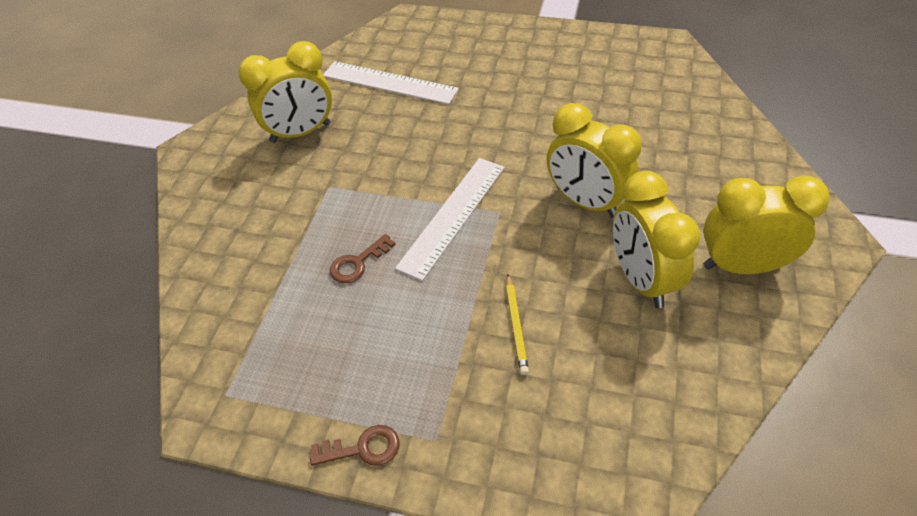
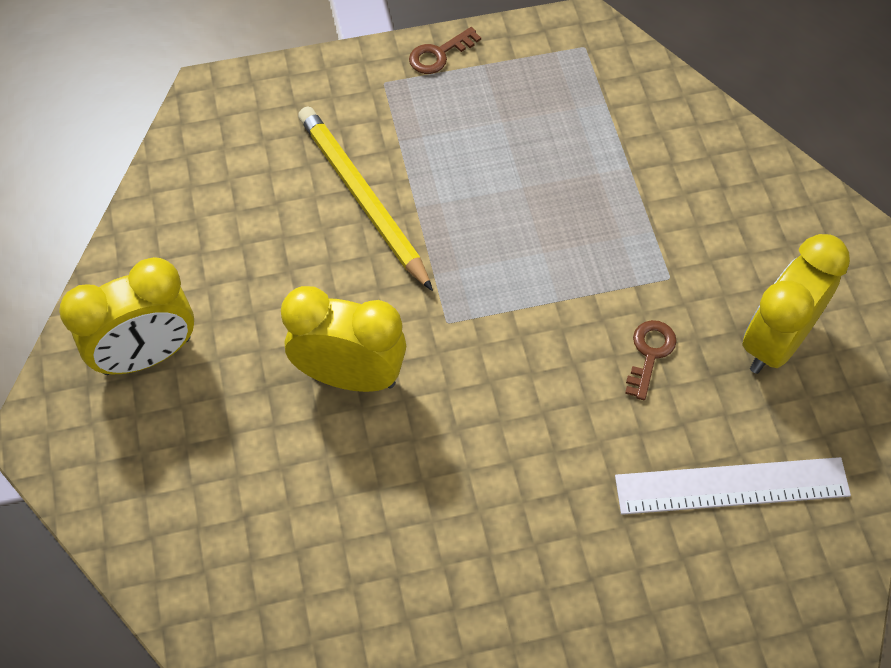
camera: 150 degrees right, 10 degrees up
(357, 263) = (562, 199): brown key -> brown key (650, 353)
(452, 215) = (498, 295): white ruler -> none
(516, 325) = (363, 198): yellow pencil -> yellow pencil, size x2.01
(641, 279) = (253, 296): yellow clock -> none

